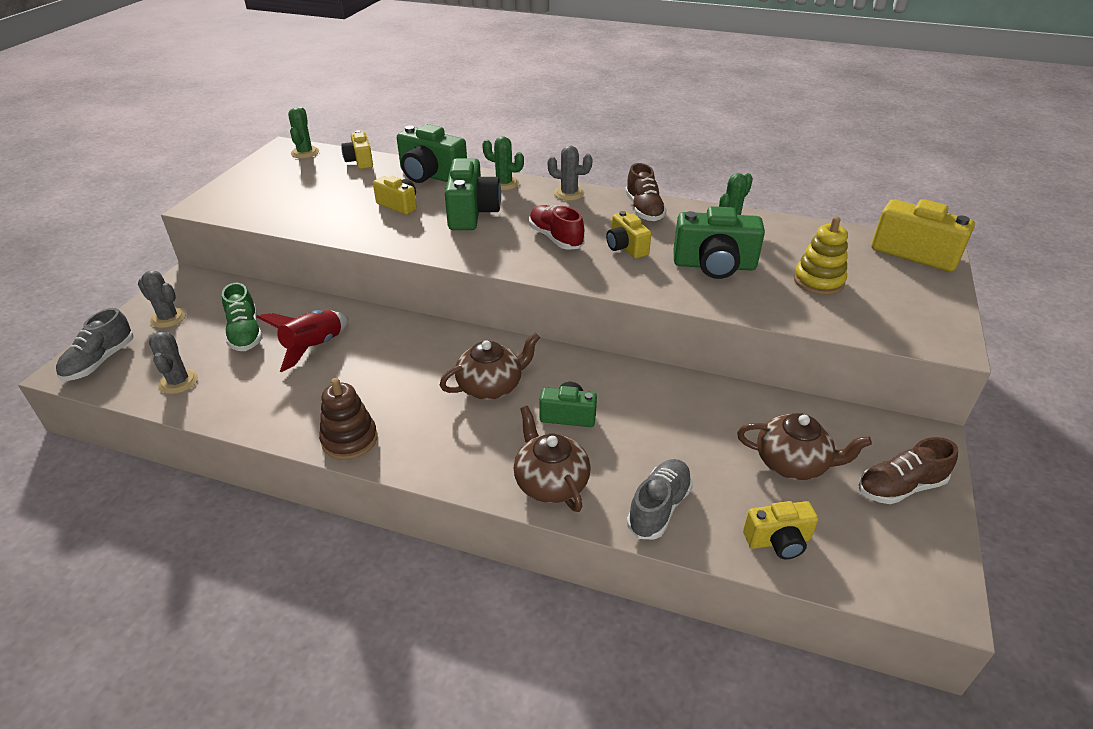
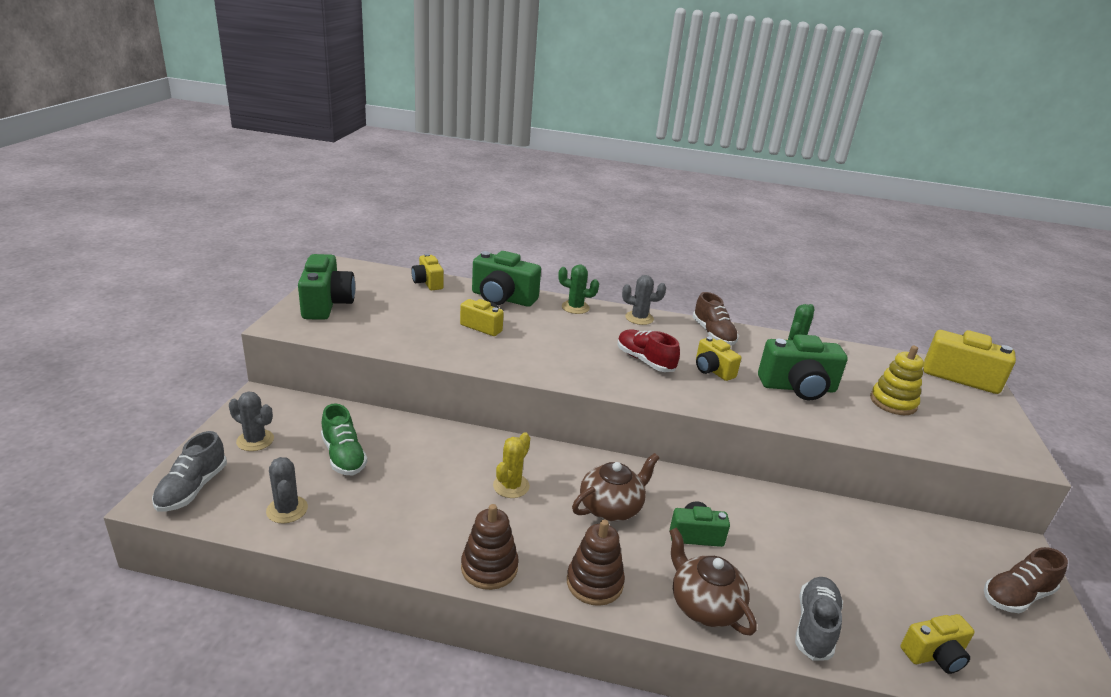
camera: 10 degrees left, 10 degrees down
(305, 153) = (369, 273): green cactus -> none
(313, 347) = (420, 470): red rocket -> none
(397, 364) = (511, 486): none -> yellow cactus
(447, 457) = (594, 583): none -> brown stacking toy
(472, 213) = (556, 335): green camera -> green camera (326, 304)
(793, 463) = (916, 576): brown teapot -> none

